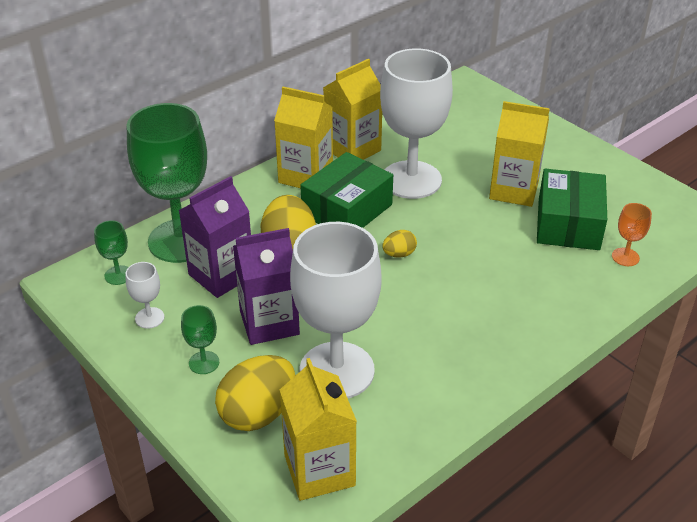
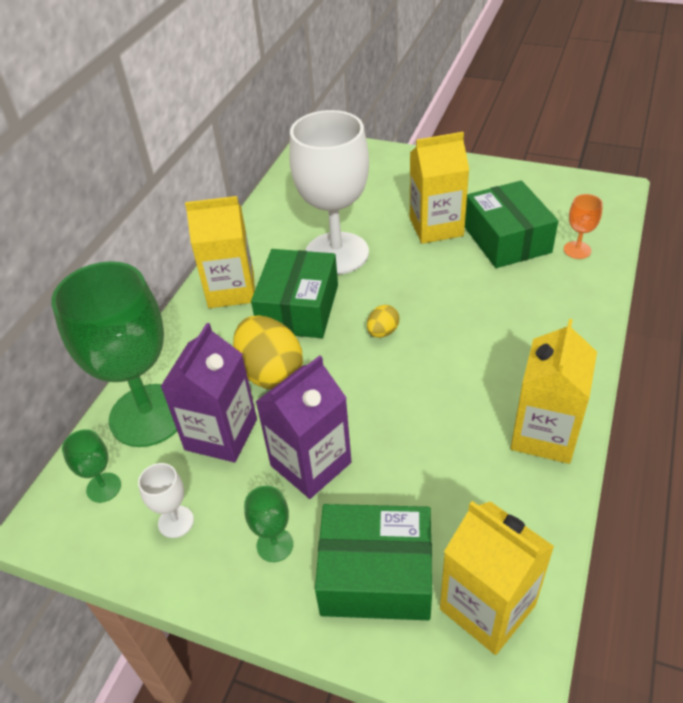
camera: 25 degrees left, 5 degrees up
(258, 413) = (376, 574): yellow egg -> green box
(337, 370) = (418, 484): white goblet -> none
(352, 149) = (258, 245): yellow carton -> yellow carton (544, 434)

